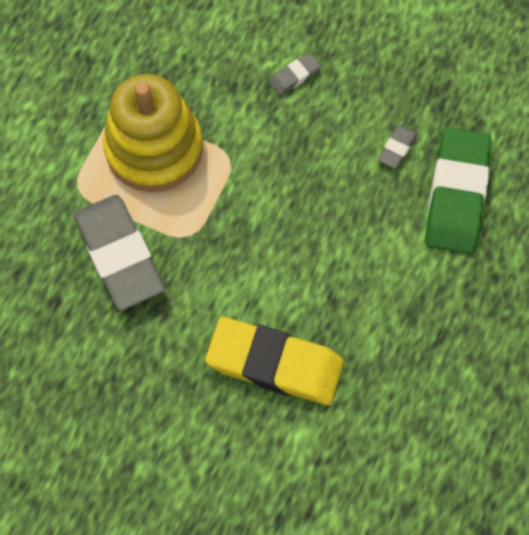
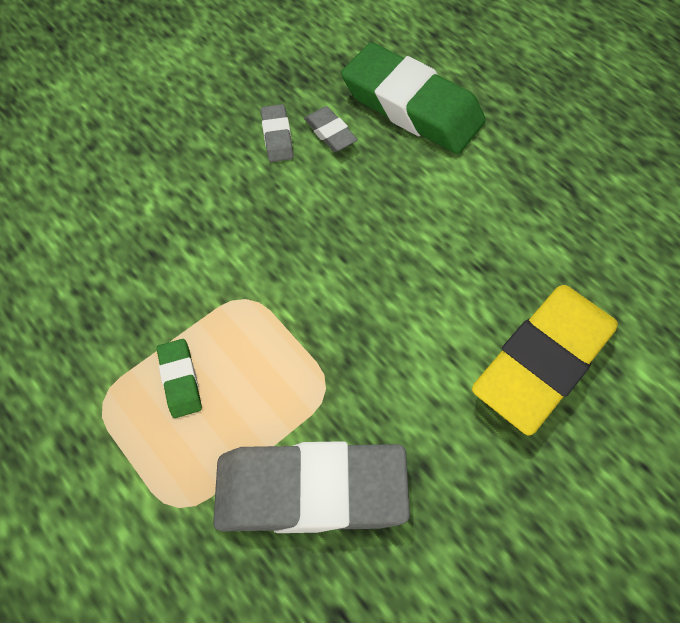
camera: 65 degrees left, 5 degrees down
(154, 149) = (180, 380): yellow stacking toy -> green eraser
(294, 76) = (183, 188): grey eraser -> grey eraser (277, 137)

